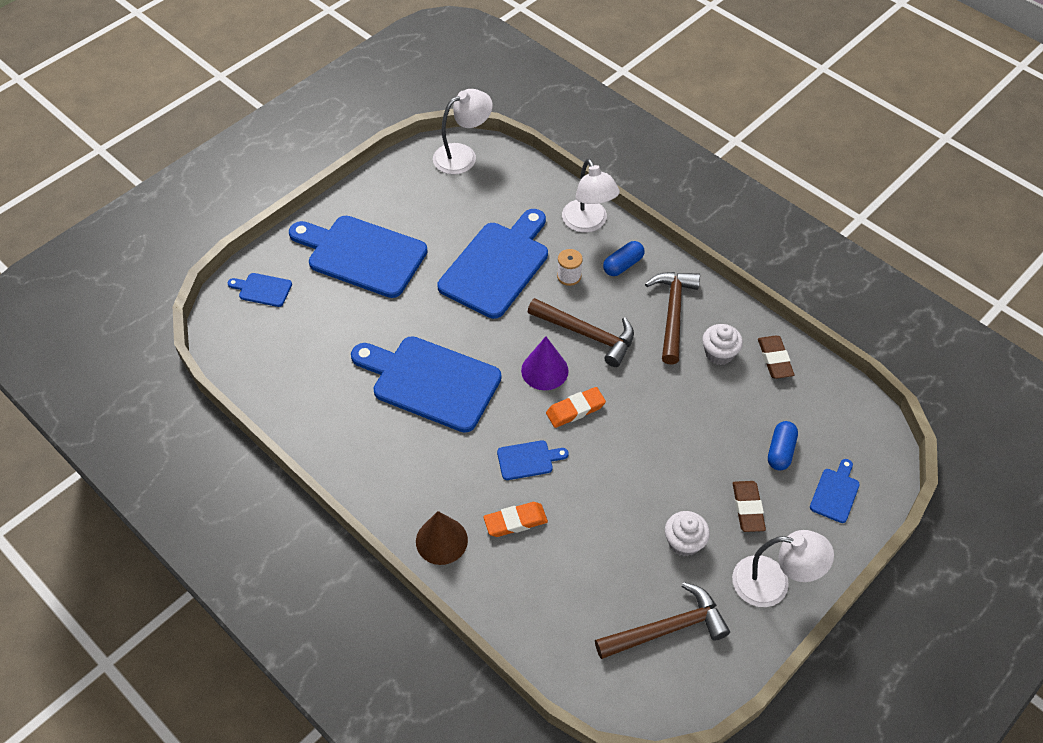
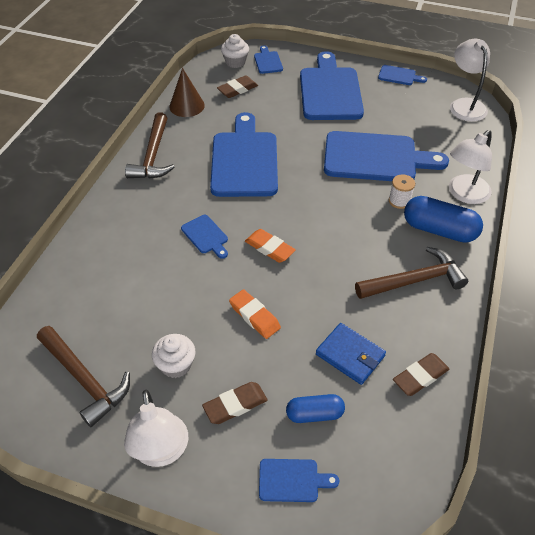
camera: 65 degrees right, 5 degrees down
(297, 341) = (237, 89): none -> brown eraser
(378, 183) = (399, 76): none -> blue cutting board
(441, 540) = (112, 212): brown cone -> brown cone (187, 106)
(463, 155) = (465, 105): white lamp -> white lamp turned 135 degrees counterclockwise
(515, 521) = (146, 247): orange eraser -> orange eraser (254, 316)
(544, 370) = (295, 217): purple cone -> none
(587, 334) = (349, 231): brown hammer -> brown hammer (153, 156)
(623, 265) = (439, 230): blue capsule -> blue capsule, size x1.64
(719, 353) = (395, 329): white cupcake -> white cupcake (235, 62)
(732, 399) = (350, 355): none -> blue wallet

